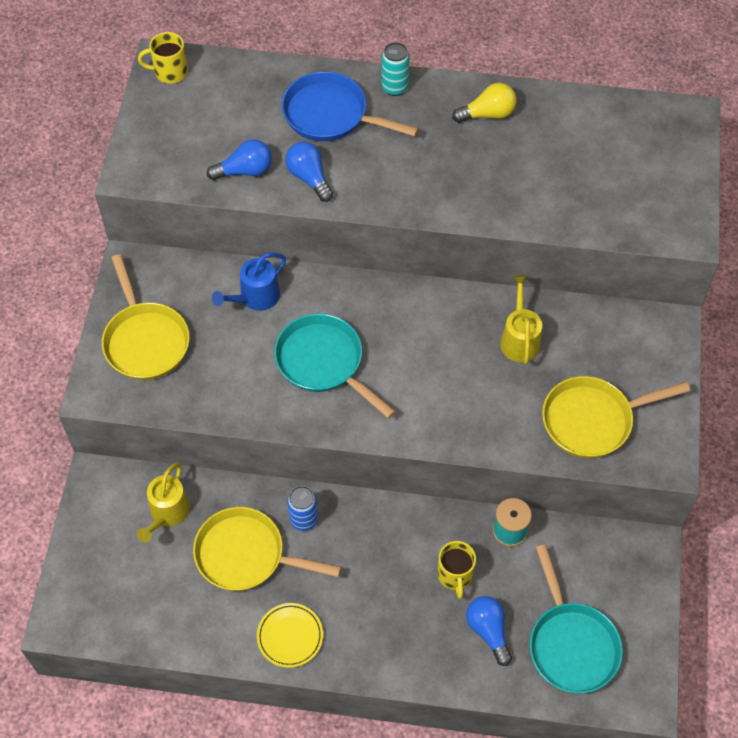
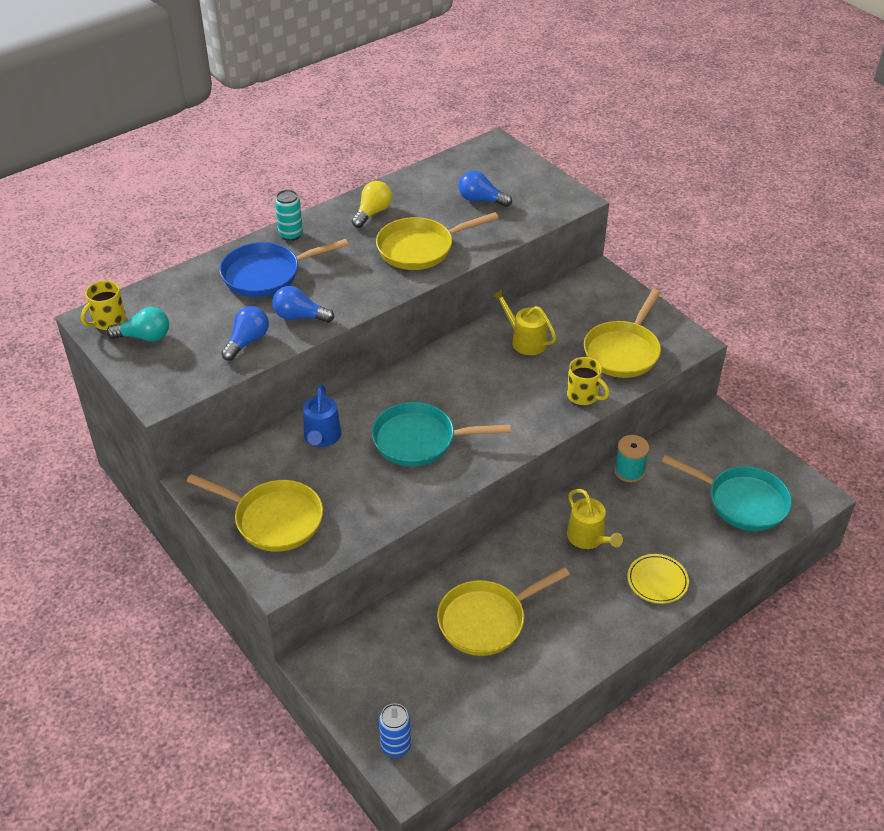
camera: 45 degrees left, 15 degrees down
(167, 513) = (398, 641): yellow watering can -> yellow watering can (588, 538)
(179, 107) = (144, 337): none -> turquoise light bulb
(290, 636) = (578, 642): yellow plate -> yellow plate (657, 581)
(304, 519) = (497, 568): blue can -> blue can (395, 746)
(455, 575) = (630, 521): yellow mug -> yellow mug (583, 396)
(484, 183) = (420, 248): none -> yellow pan
(488, 631) = (689, 534): blue light bulb -> blue light bulb (481, 200)

